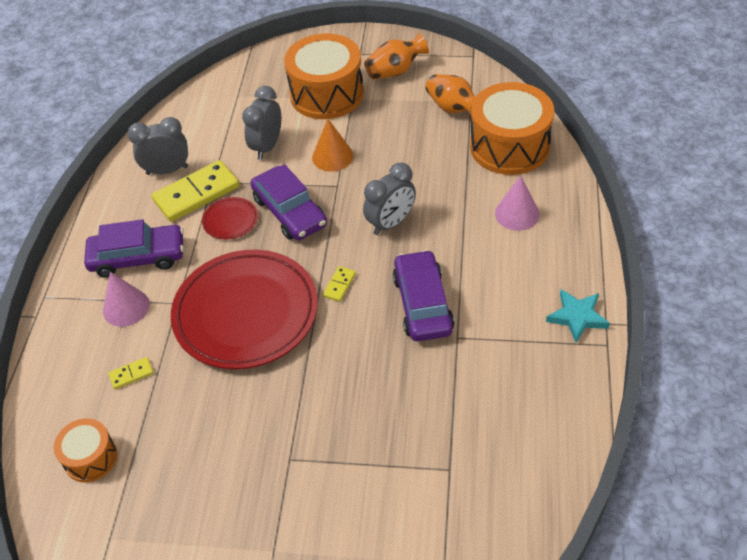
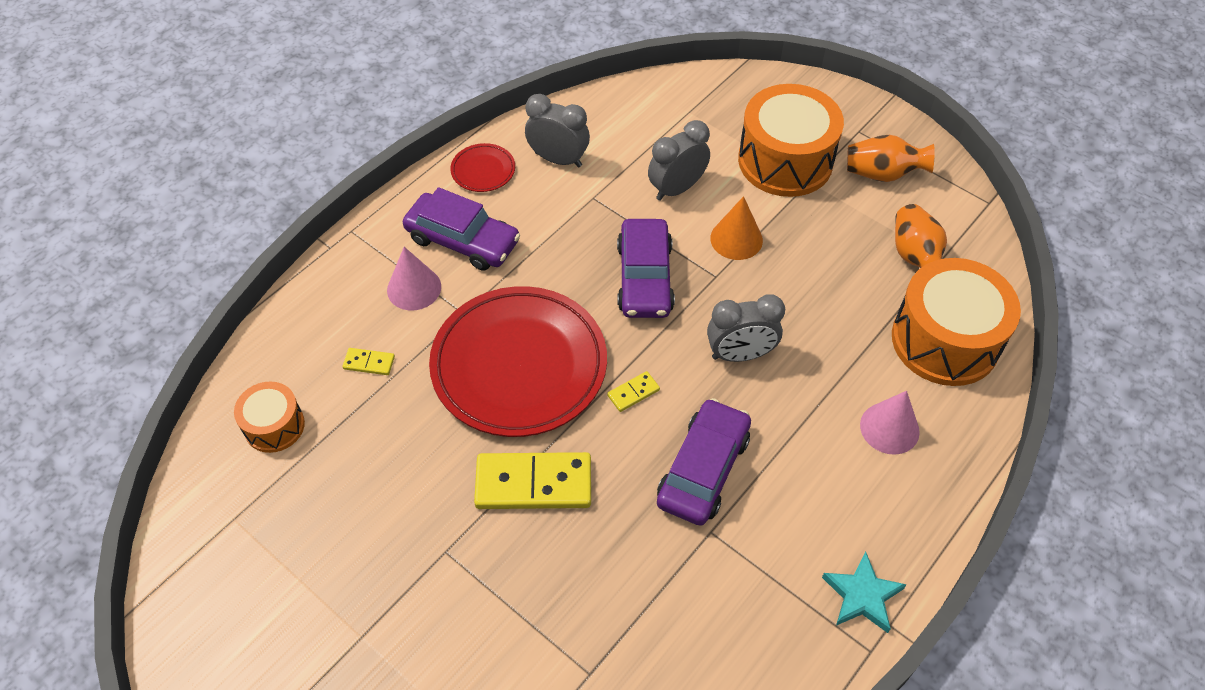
camera: 30 degrees right, 5 degrees up
(196, 194) = (567, 202): yellow domino -> yellow domino (533, 484)
(230, 220) = (578, 252): red plate -> red plate (483, 170)

